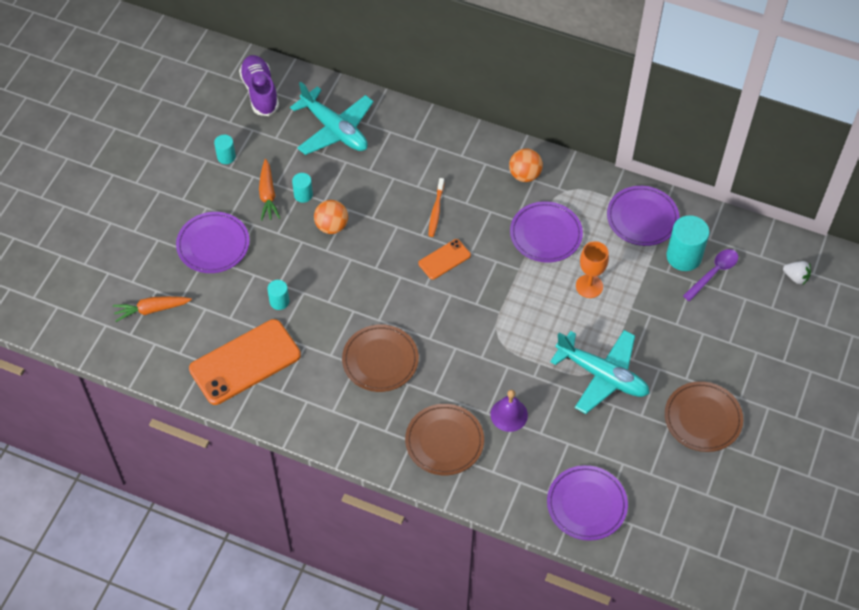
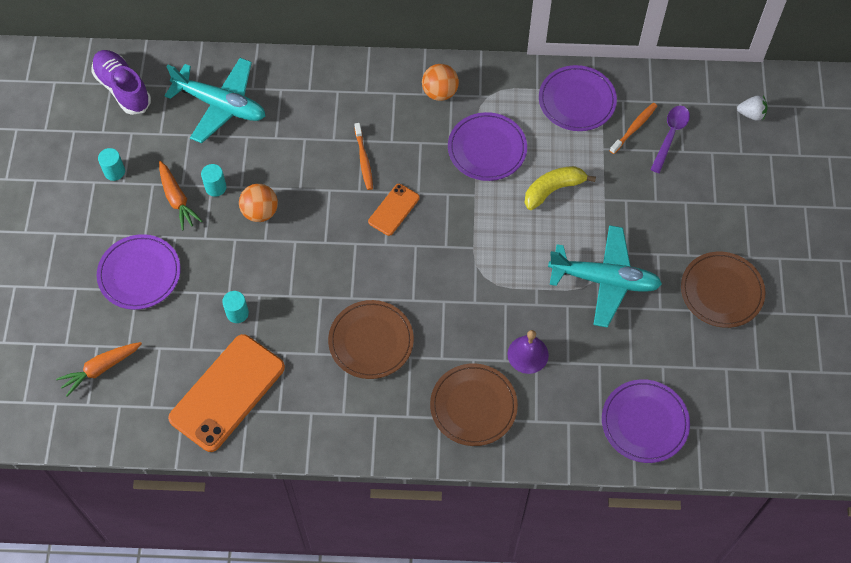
camera: 20 degrees left, 5 degrees up
(589, 286) = (553, 190): orange goblet -> yellow banana
(684, 256) = (634, 128): turquoise cylinder -> orange toothbrush

